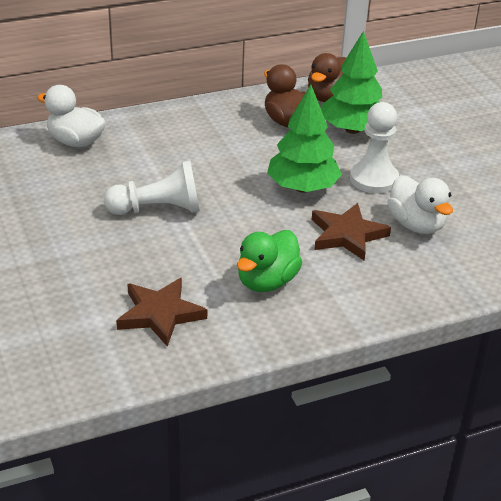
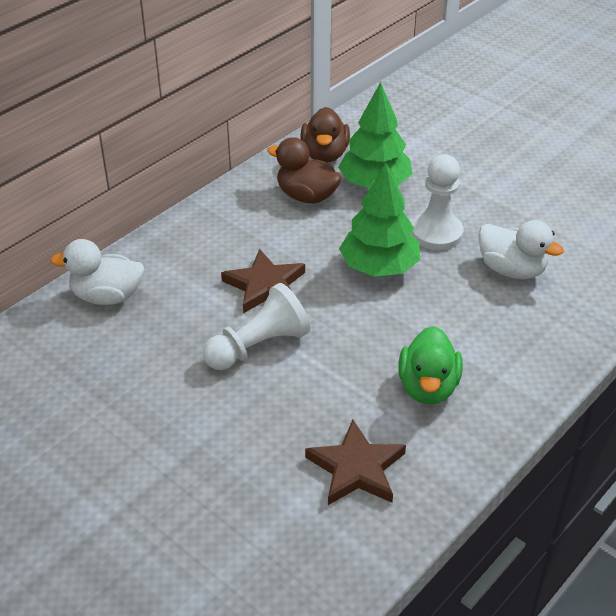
camera: 25 degrees left, 5 degrees up
(347, 235) = (460, 305): brown star -> brown star (265, 286)

